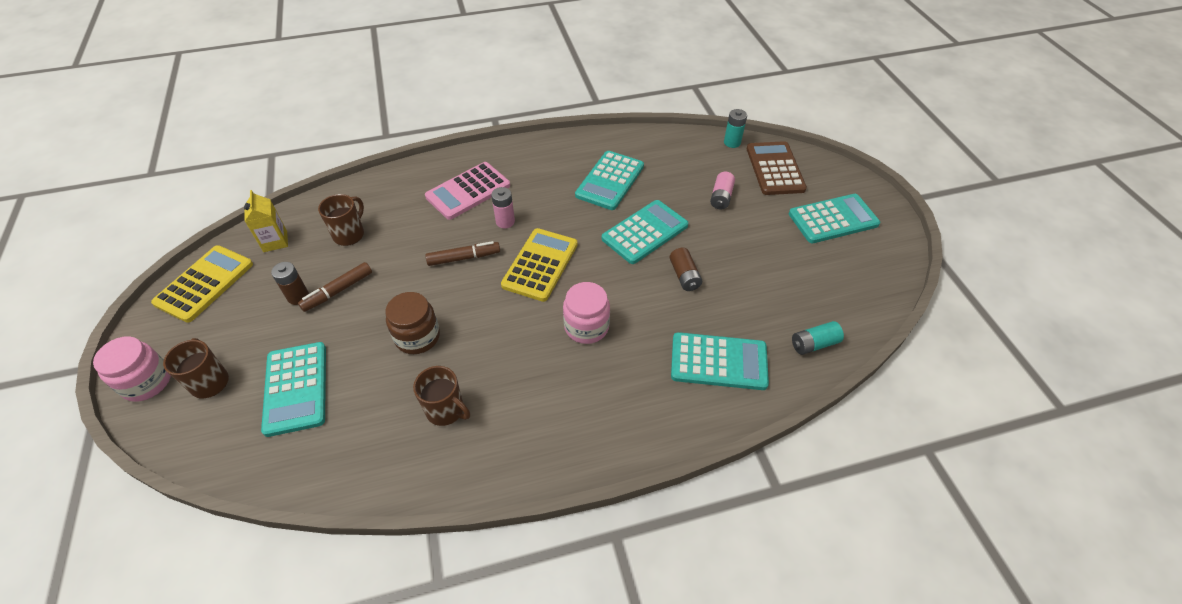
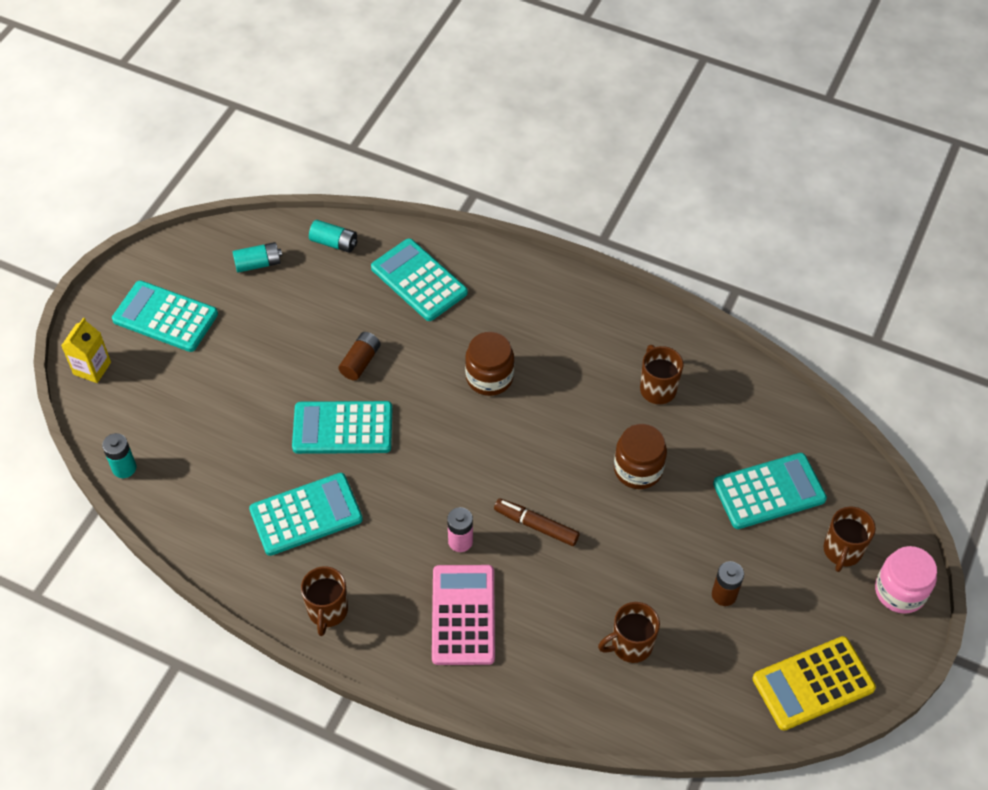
camera: 140 degrees left, 5 degrees up
(275, 241) = (715, 695): yellow carton -> yellow carton (92, 368)
(296, 388) = (769, 492): turquoise calculator -> turquoise calculator turned 45 degrees clockwise
(338, 291) = (681, 573): brown marker -> none
(468, 191) = (463, 615): pink calculator -> pink calculator turned 90 degrees counterclockwise
(540, 265) = (472, 464): yellow calculator -> none
(546, 152) = (327, 611): none -> brown mug
(586, 327) = (489, 377): pink jar -> brown jar
(721, 197) = (227, 412): pink battery -> none
(775, 169) = (132, 404): brown calculator -> none
(836, 290) = (258, 264): none -> turquoise battery

